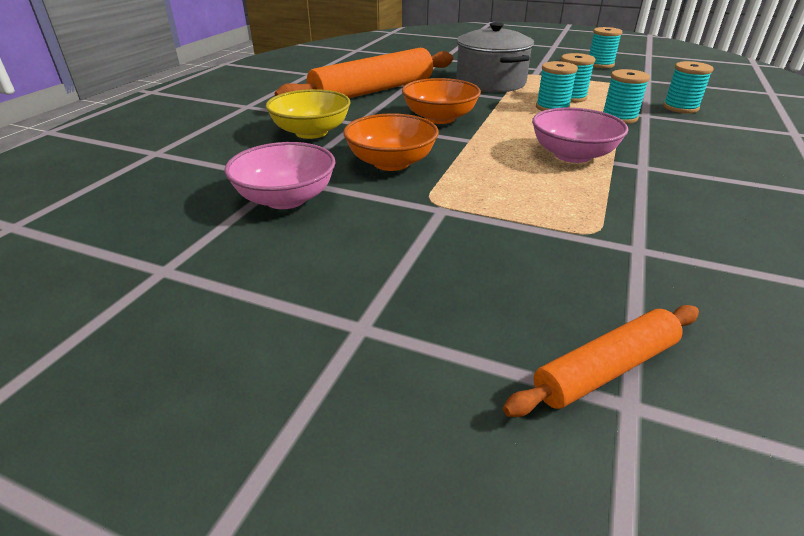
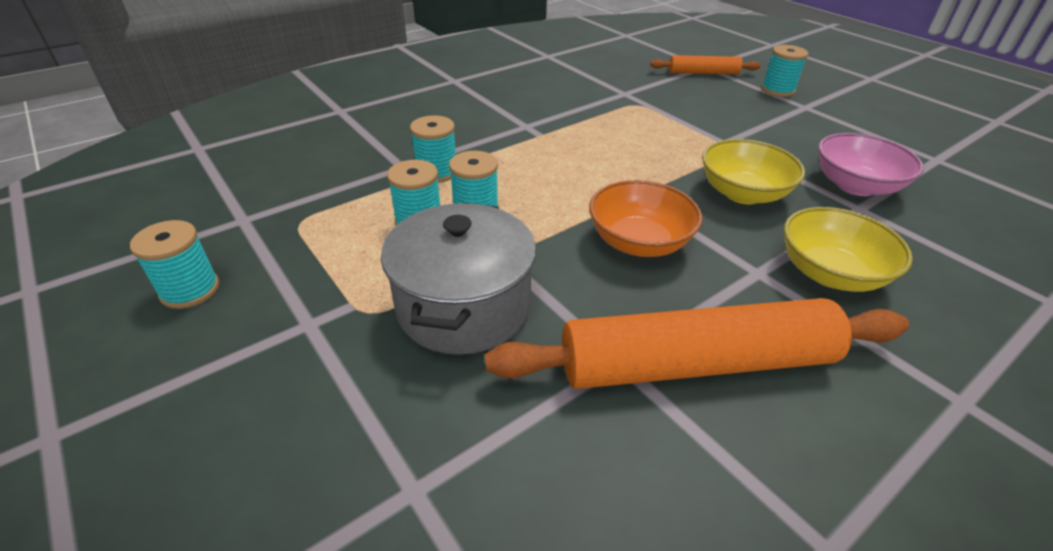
camera: 150 degrees left, 5 degrees up
(391, 162) = (742, 193): orange bowl -> yellow bowl
(572, 155) = (563, 150): pink bowl -> none
(680, 108) = (345, 162): turquoise spool -> turquoise spool (777, 90)

